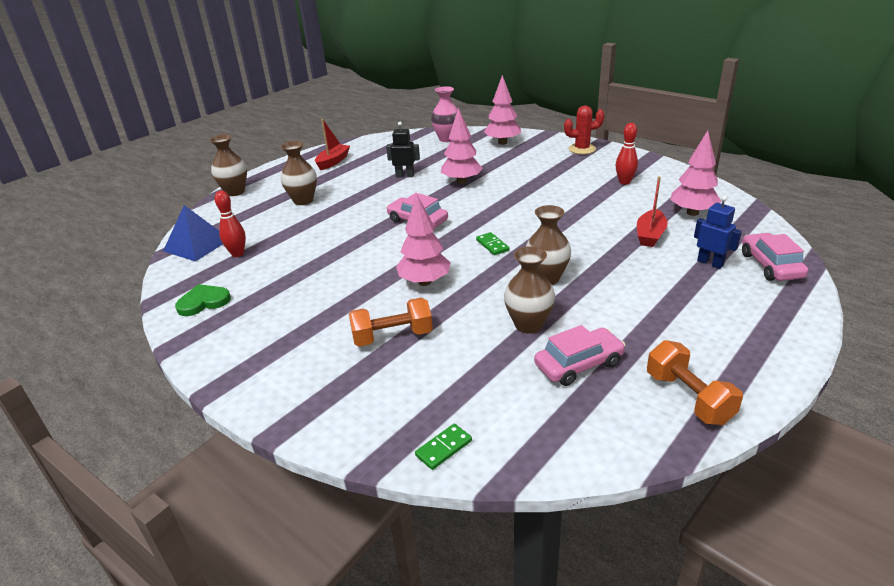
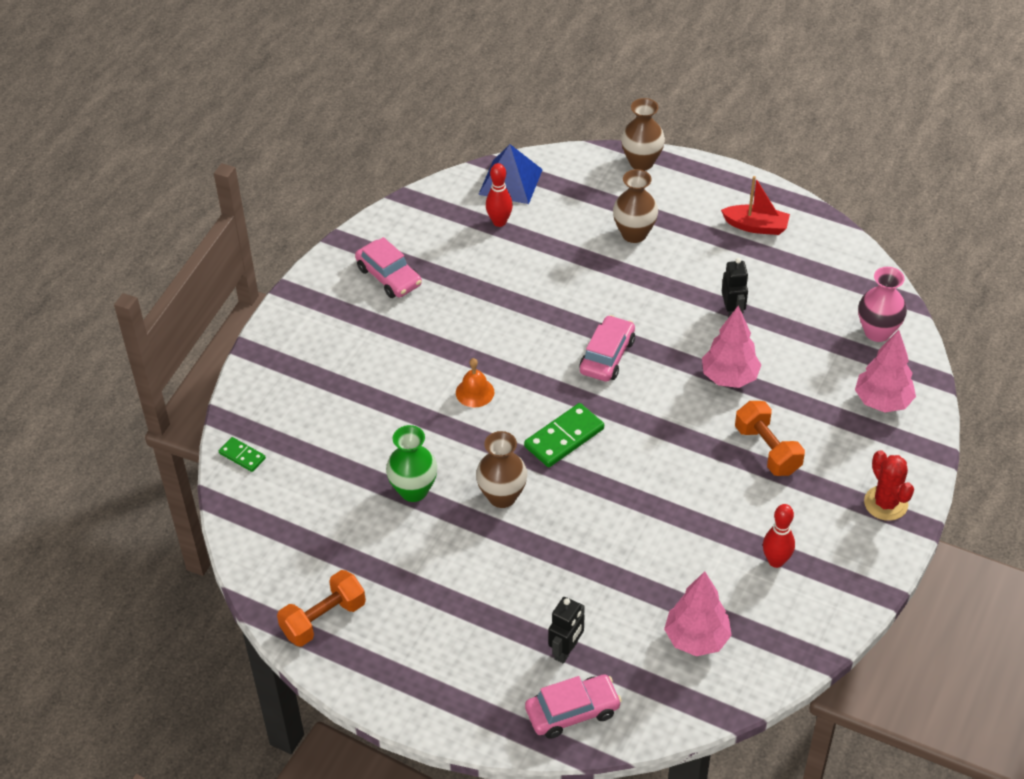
camera: 75 degrees right, 15 degrees up
(203, 302) = (408, 232): green heart -> none
(392, 336) = (377, 389): orange dumbbell -> orange dumbbell (767, 450)
(424, 282) = (475, 392): pink tree -> orange bell
(492, 245) = (564, 437): green domino -> green domino, size x1.74
(528, 325) = (413, 490): brown vase -> green vase
(578, 364) = (358, 535): pink car -> pink car (389, 276)
(650, 235) = (622, 591): red boat -> none
(710, 263) = (566, 651): blue robot -> black robot

